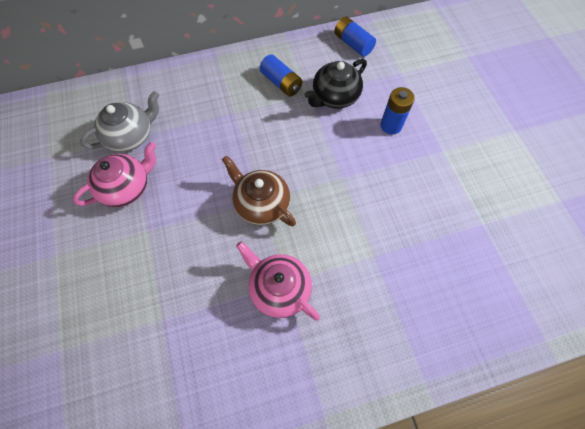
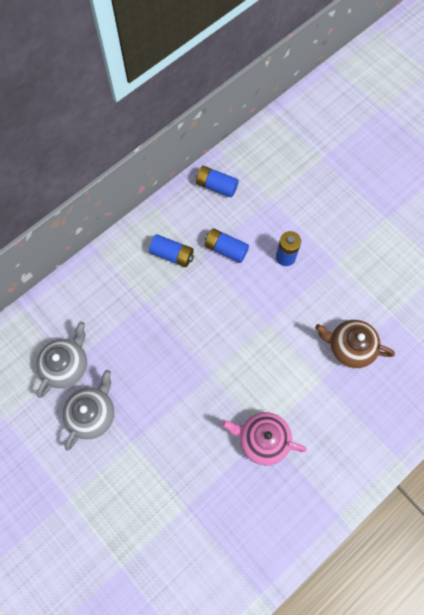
camera: 25 degrees left, 5 degrees up
(127, 187) = (92, 414): pink teapot -> grey teapot
(261, 204) = (213, 377): brown teapot -> brown teapot (350, 347)
(334, 97) = (226, 249): black teapot -> blue battery

